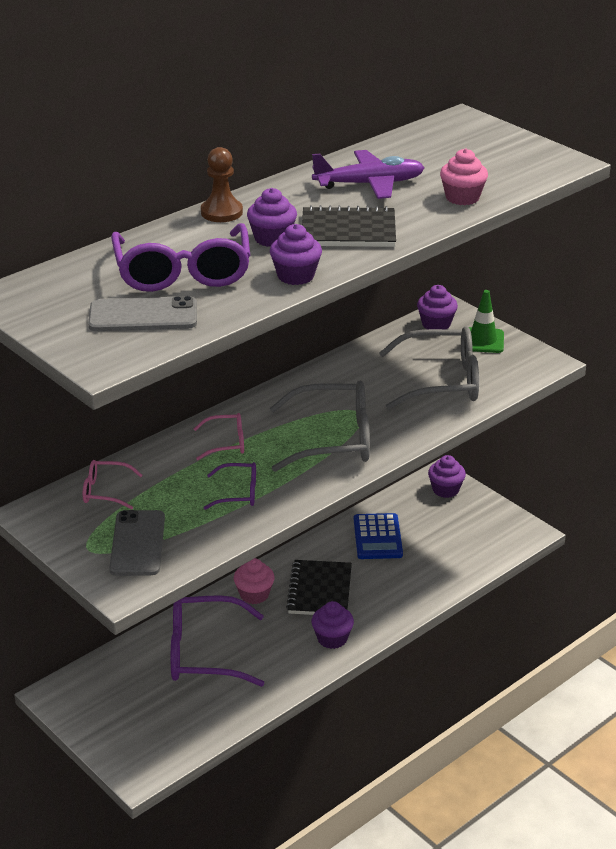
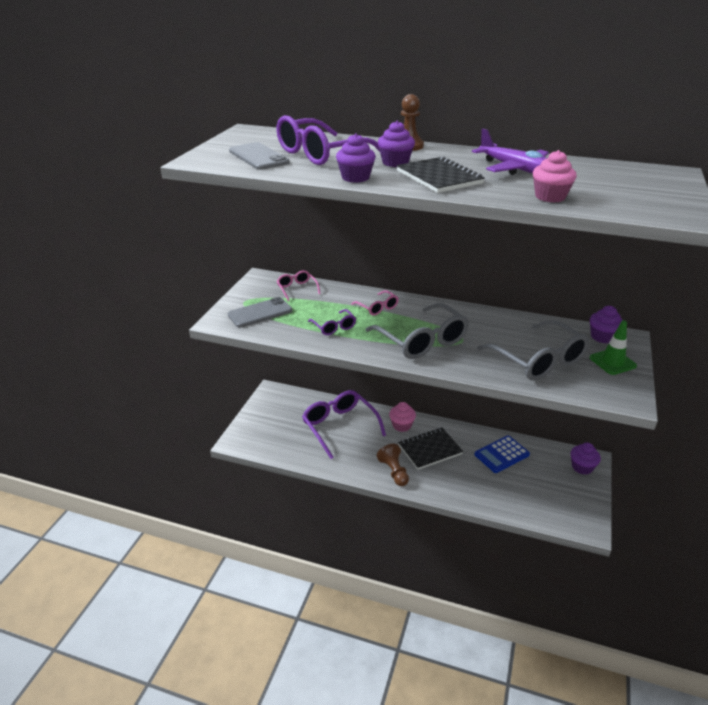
camera: 60 degrees right, 0 degrees up
(332, 638) = (394, 472): purple cupcake -> brown pawn

